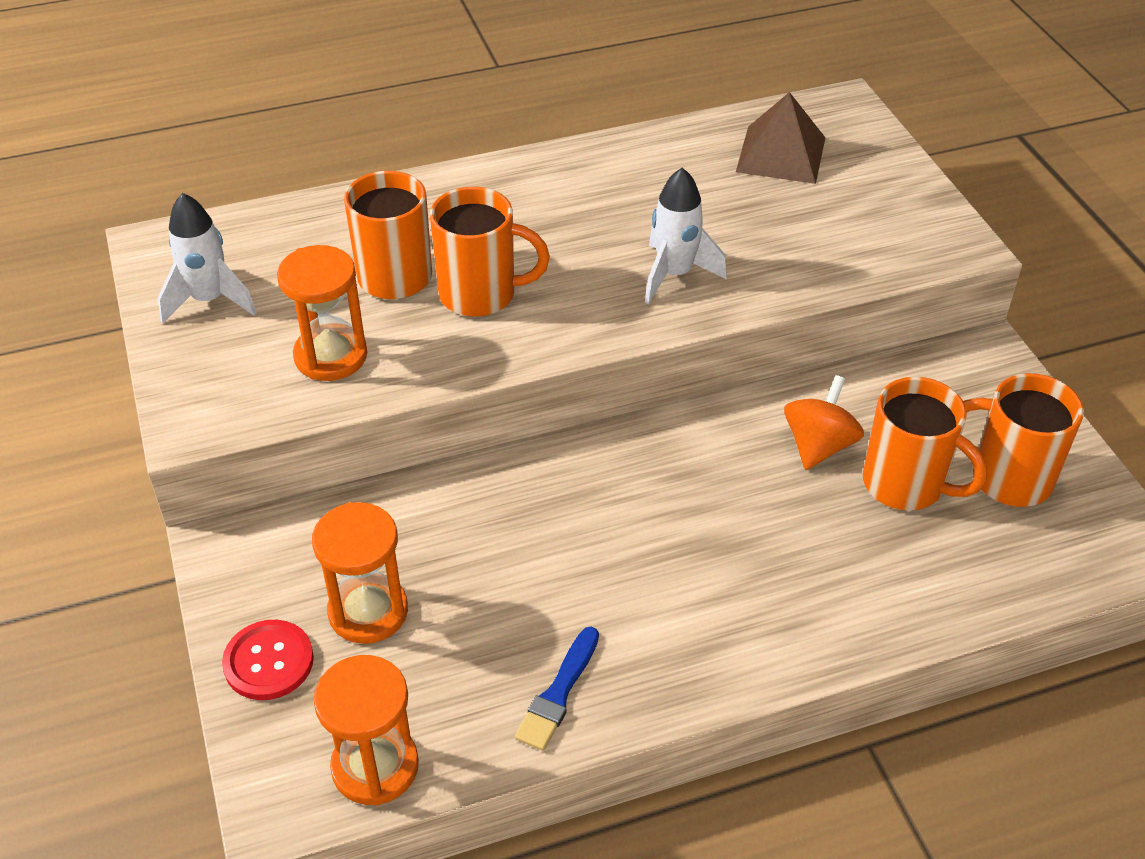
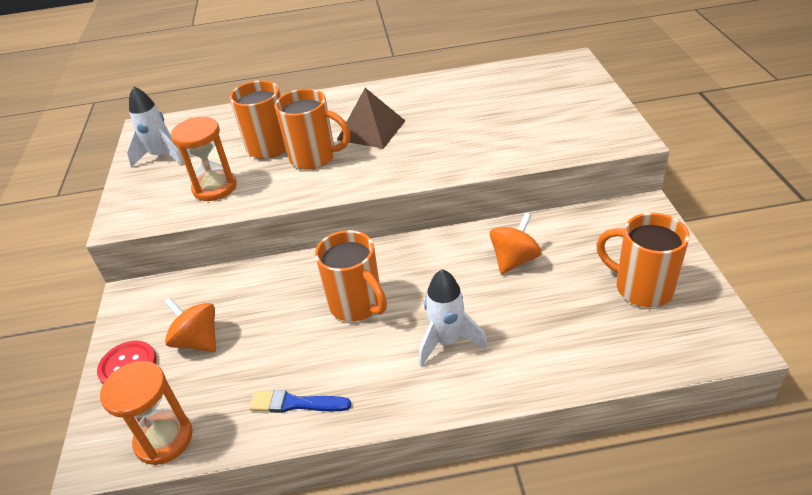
camera: 15 degrees right, 5 degrees down
(368, 611) = (198, 341): orange hourglass -> orange spinning top
(558, 693) = (295, 403): blue brush -> blue brush turned 60 degrees clockwise
(674, 274) = (436, 150): white rocket -> white rocket (447, 341)
(781, 154) = (523, 86): brown pyramid -> brown pyramid (371, 130)
(906, 485) = (568, 288): orange mug -> orange mug (357, 305)

